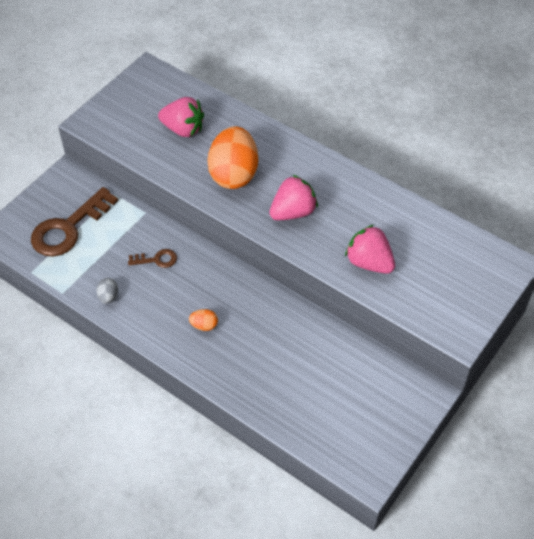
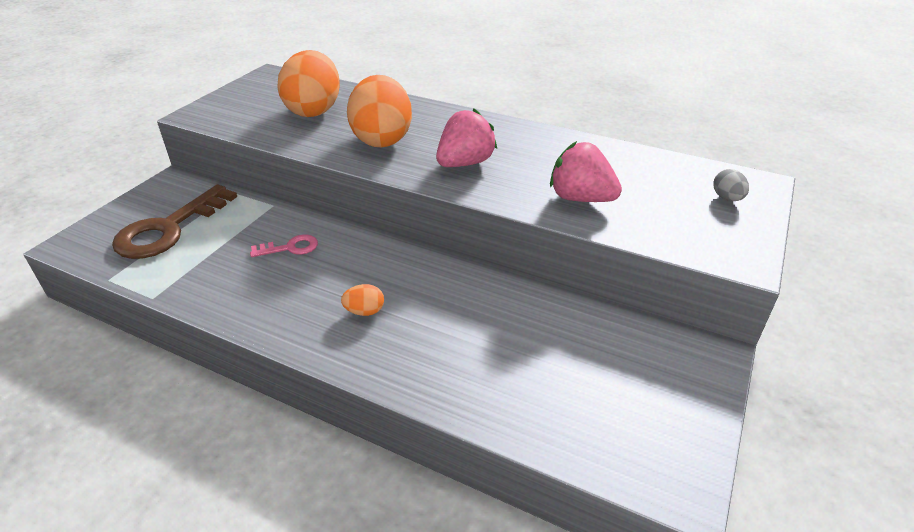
camera: 10 degrees left, 15 degrees down
(108, 296) = (221, 294): grey egg -> grey egg (727, 198)
(156, 259) = (290, 248): brown key -> pink key
(183, 129) = (314, 110): pink strawberry -> orange egg

